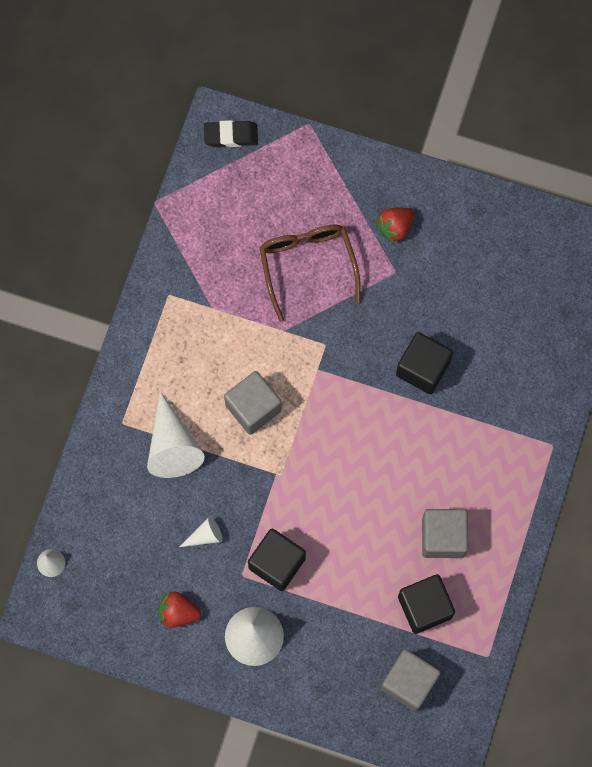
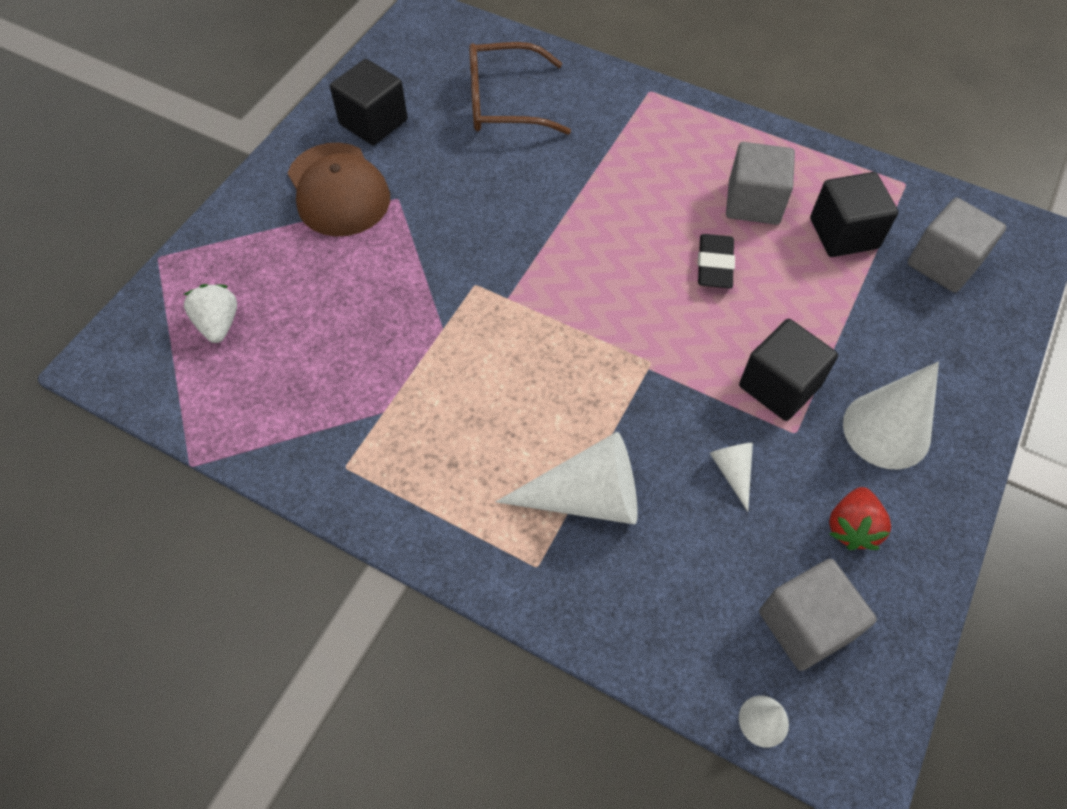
camera: 80 degrees left, 15 degrees down
(231, 135) = (132, 349): black eraser -> black eraser (714, 265)
(253, 408) = (547, 381): grey cube -> grey cube (805, 625)
(261, 183) = (219, 324): none -> white strawberry
(307, 266) = (358, 288): brown glasses -> brown glasses (504, 103)
(395, 227) = (338, 190): red strawberry -> brown cap
(422, 368) = (532, 190): black cube -> black cube (373, 122)

